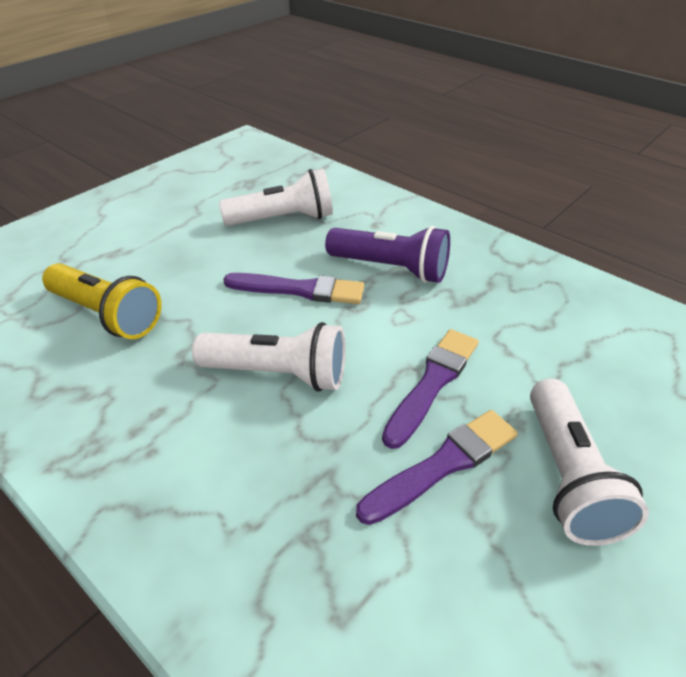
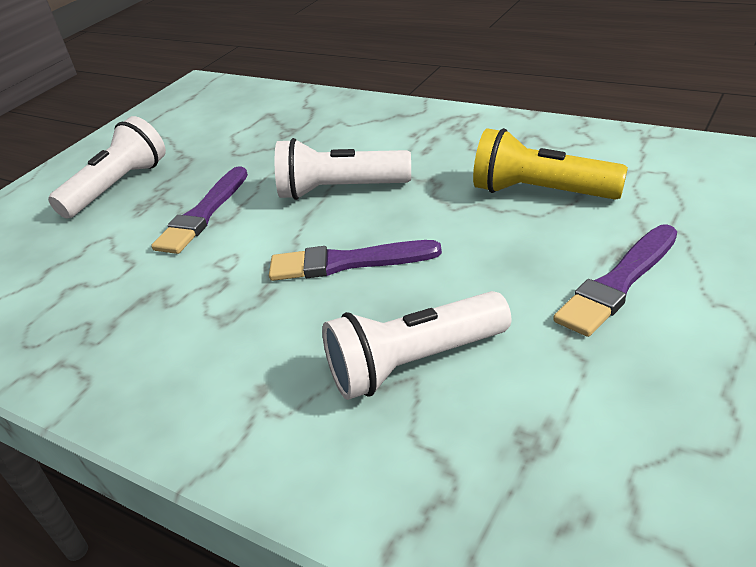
camera: 175 degrees right, 5 degrees down
(390, 268) = (237, 315): purple flashlight -> none
(443, 464) = (204, 173): purple brush -> purple brush (618, 283)
(568, 476) = (118, 187): white flashlight -> white flashlight turned 45 degrees clockwise

